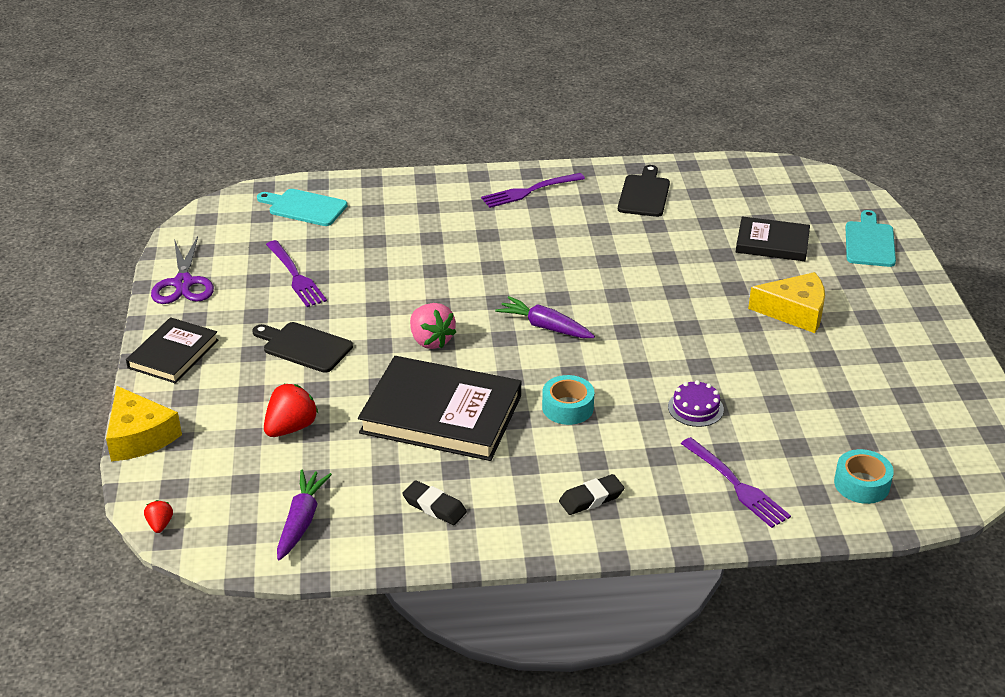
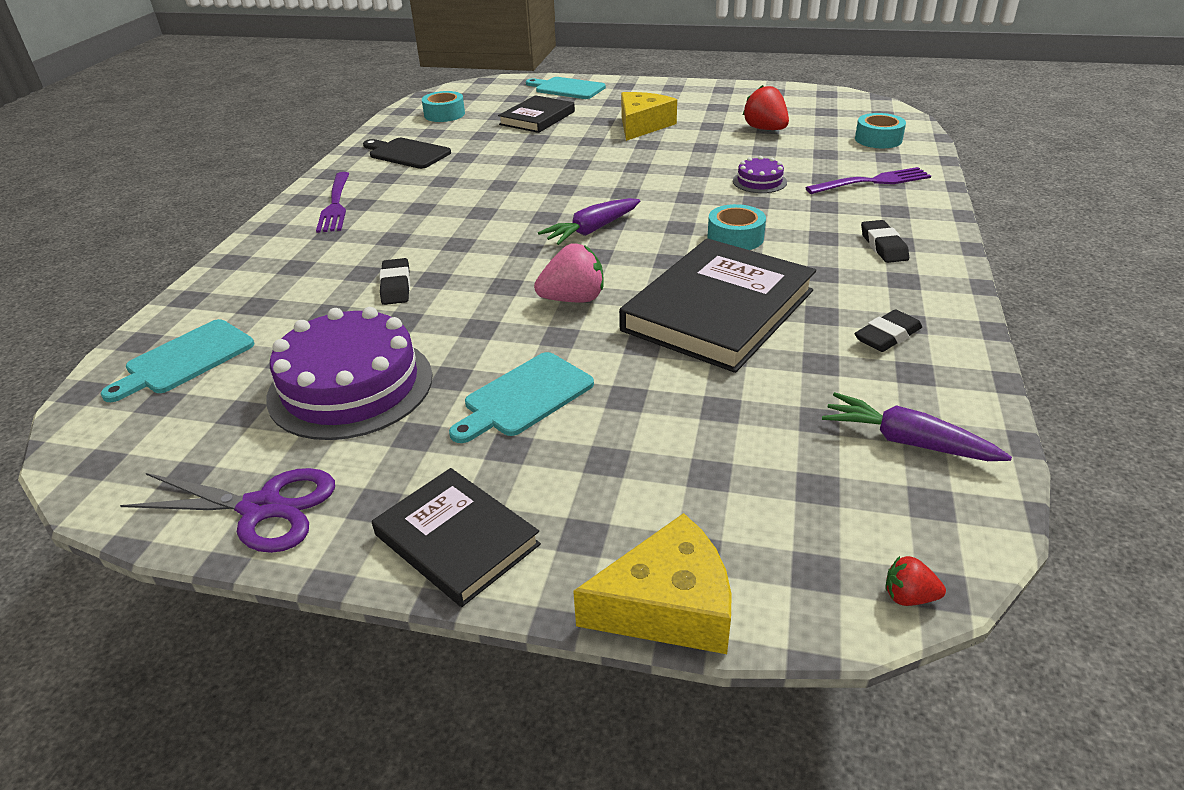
camera: 70 degrees left, 0 degrees up
(291, 428) = (704, 429): red strawberry -> red strawberry (765, 129)
(296, 276) = (351, 386): purple fork -> purple cake
(304, 346) = (524, 397): black cutting board -> turquoise cutting board
(418, 257) = (396, 286): none -> black eraser
(746, 187) = (444, 114): none -> turquoise tape

